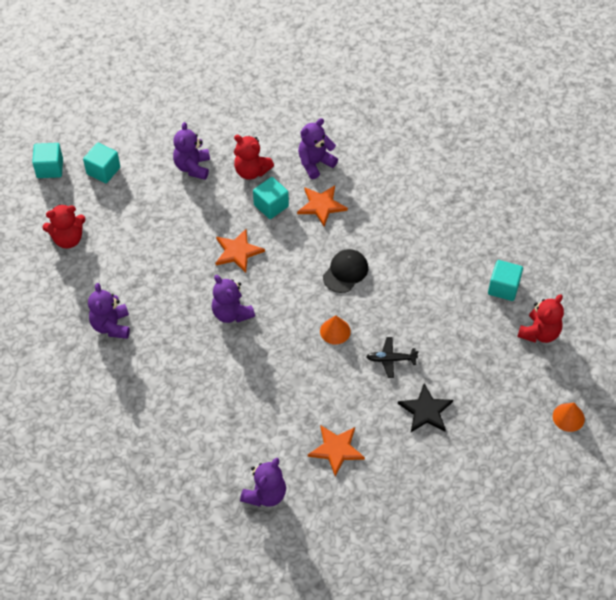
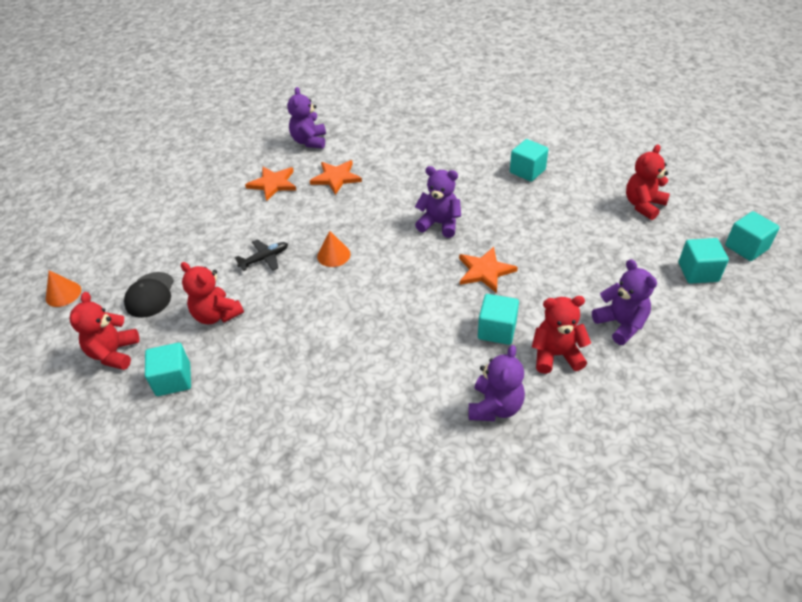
camera: 150 degrees right, 10 degrees down
(111, 326) = (527, 171): purple teddy bear -> turquoise cube
(321, 205) = (443, 360): orange star -> orange star (336, 178)
(345, 272) = (362, 307): black cap -> black cap (150, 295)
(426, 411) = (209, 238): black star -> none
(452, 325) = (217, 315): none -> red teddy bear

